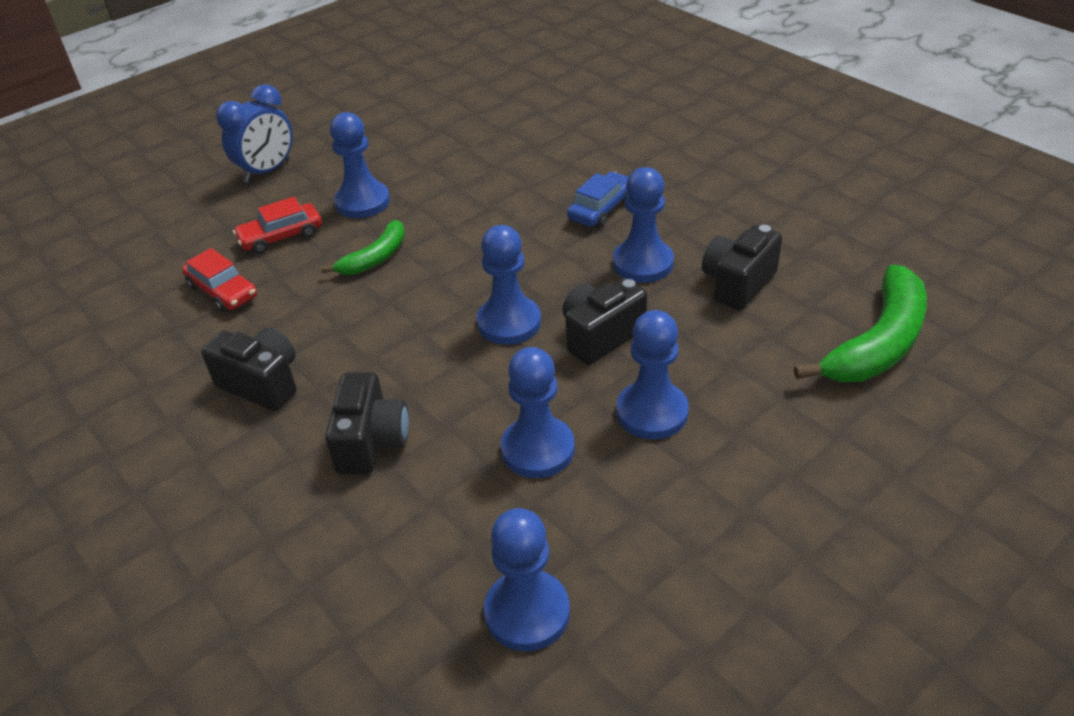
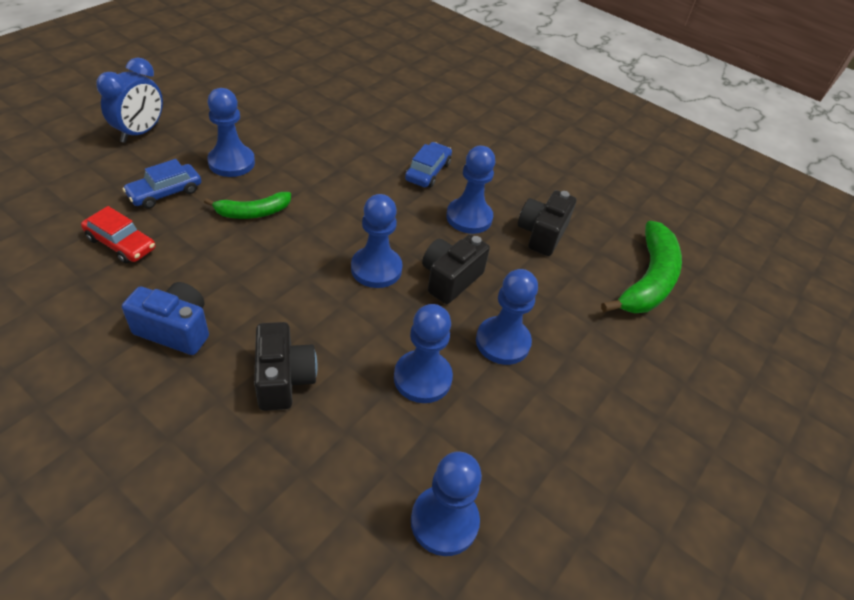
camera: 20 degrees left, 5 degrees up
(262, 384) = (175, 329): black camera -> blue camera
(281, 236) = (165, 192): red car -> blue car
(375, 258) = (253, 212): green banana -> green banana turned 45 degrees clockwise

